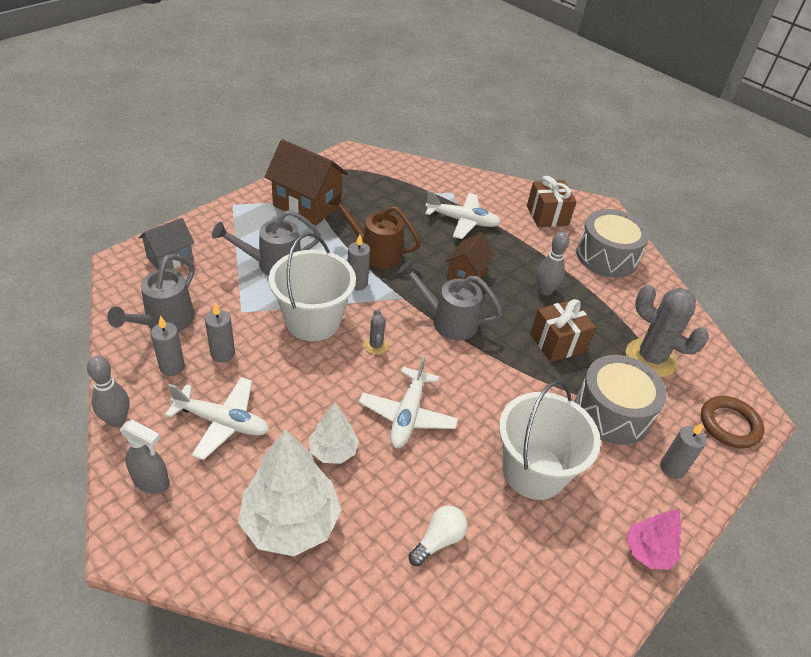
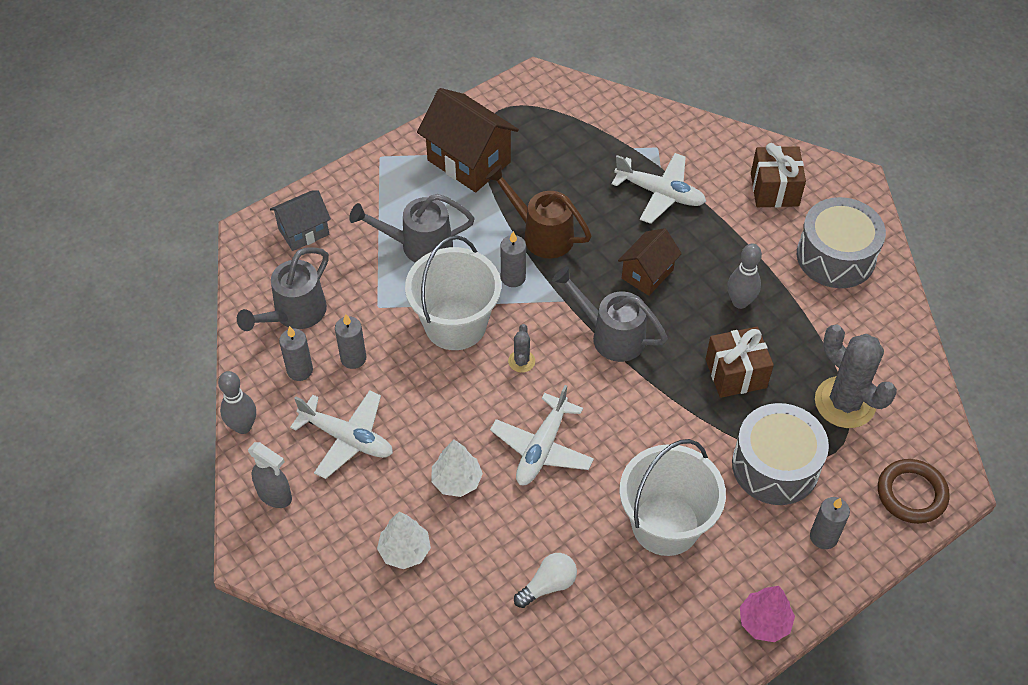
camera: 15 degrees right, 10 degrees up
(290, 522) = (404, 551): white tree -> white tree, size x0.55

